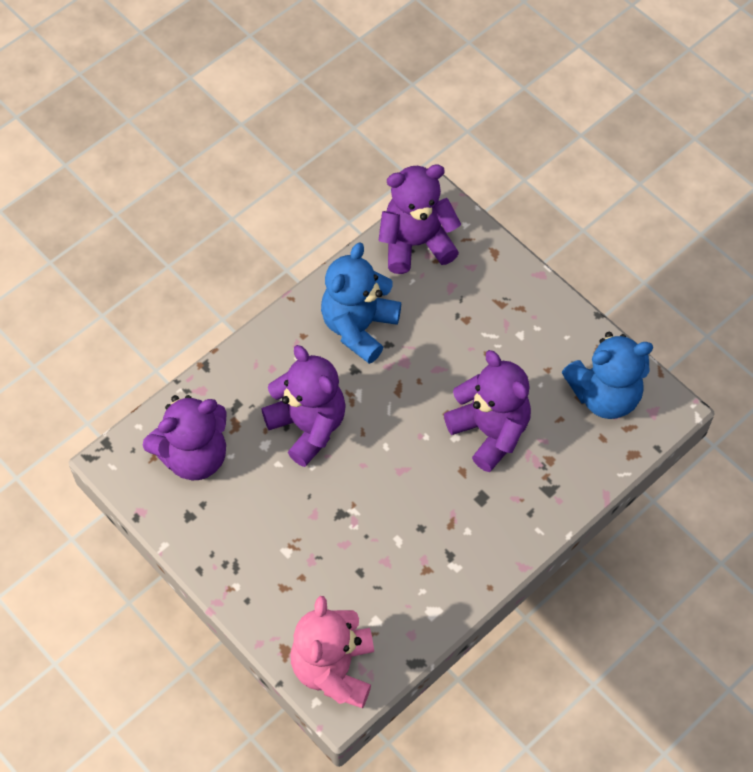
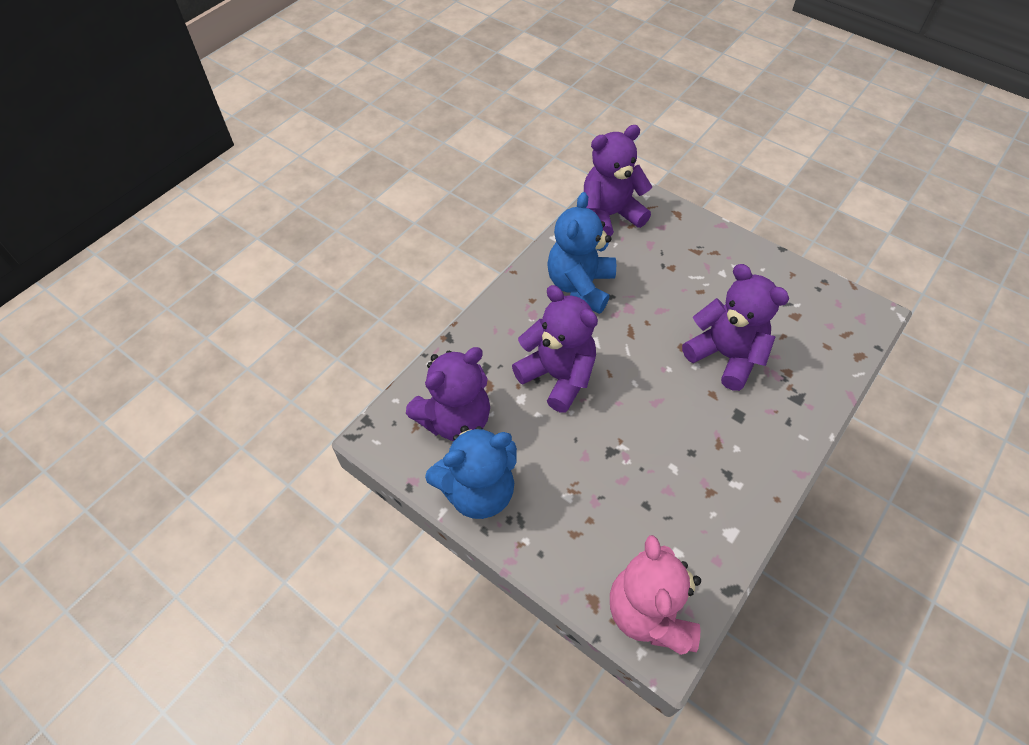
camera: 10 degrees left, 5 degrees down
(605, 395) = (814, 310): blue teddy bear -> blue teddy bear (478, 491)

